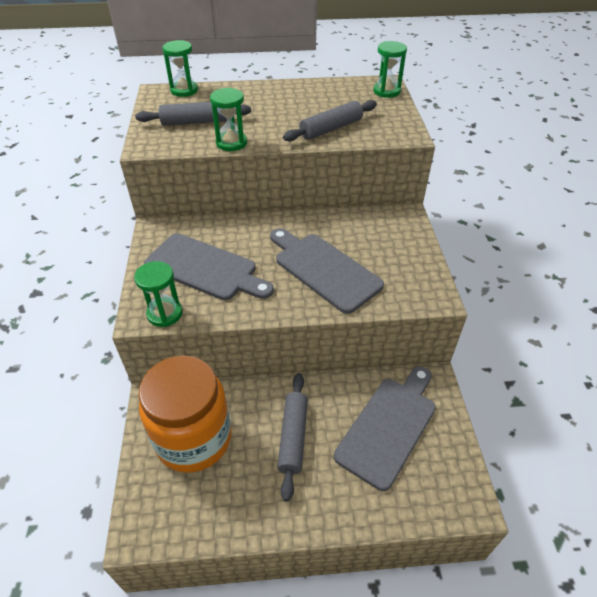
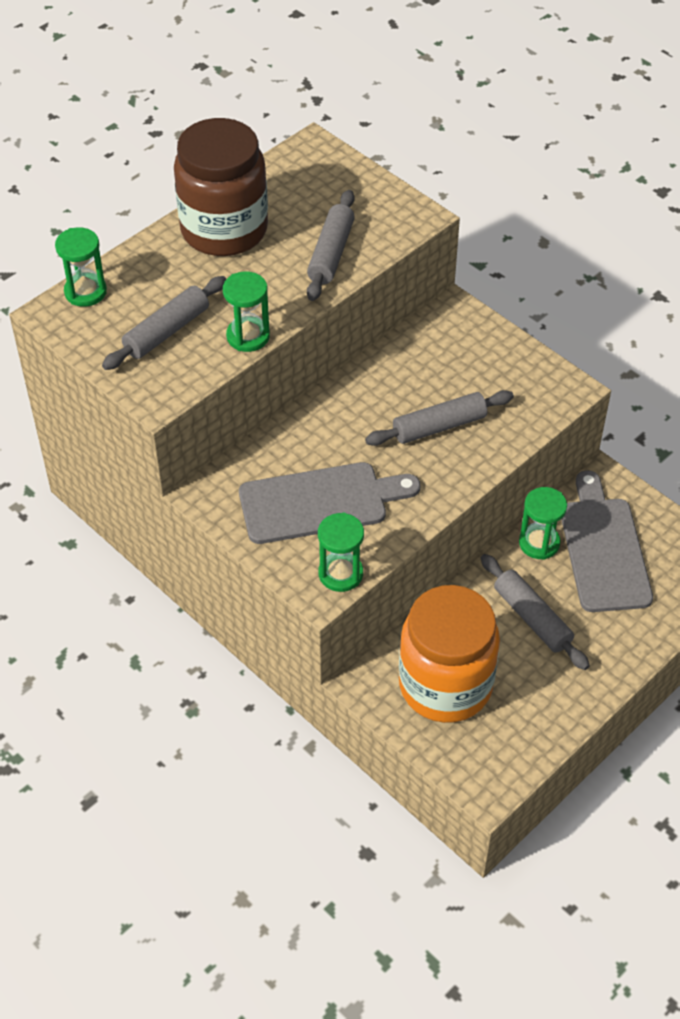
camera: 40 degrees left, 5 degrees up
(288, 95) = (224, 230): none -> brown jar
(324, 269) = (439, 426): grey cutting board -> grey rolling pin
(386, 91) = (329, 160): green hourglass -> green hourglass (539, 543)

